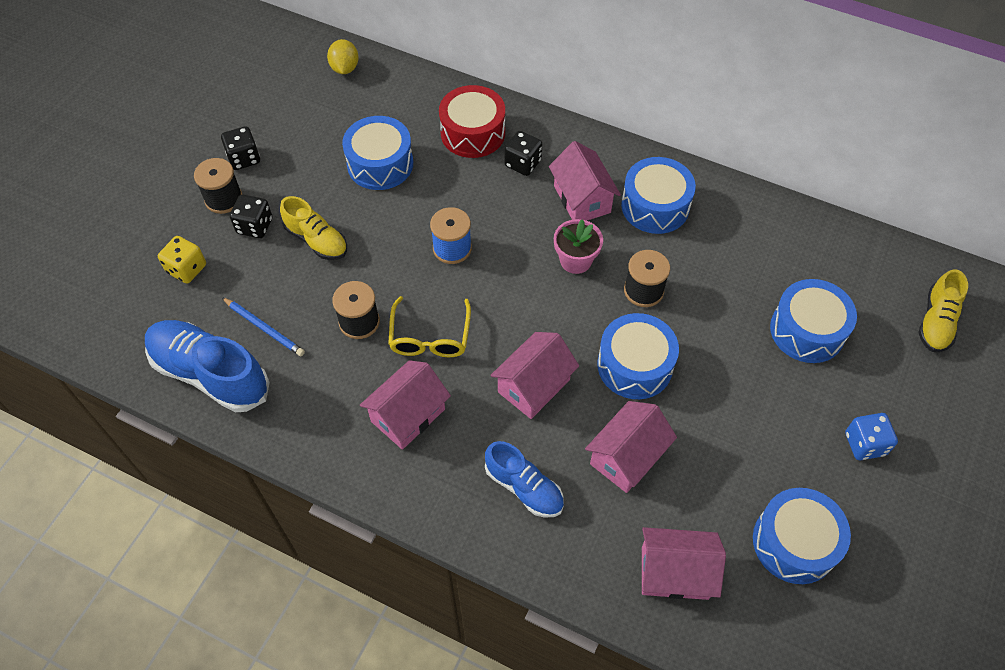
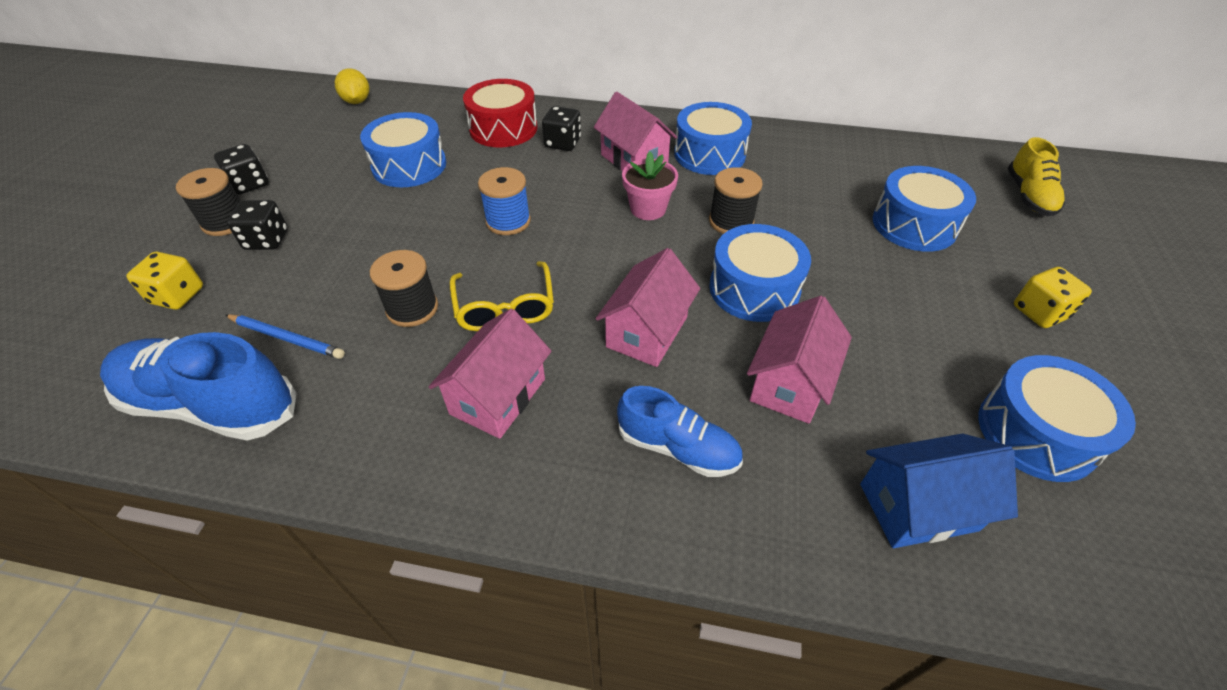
camera: 15 degrees left, 10 degrees down
(316, 240) = (346, 240): yellow shoe -> none
(674, 573) = (918, 507): pink house -> blue house
(865, 444) = (1039, 312): blue dice -> yellow dice

